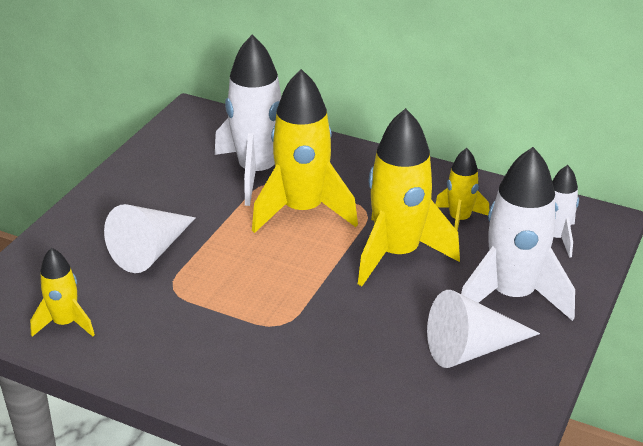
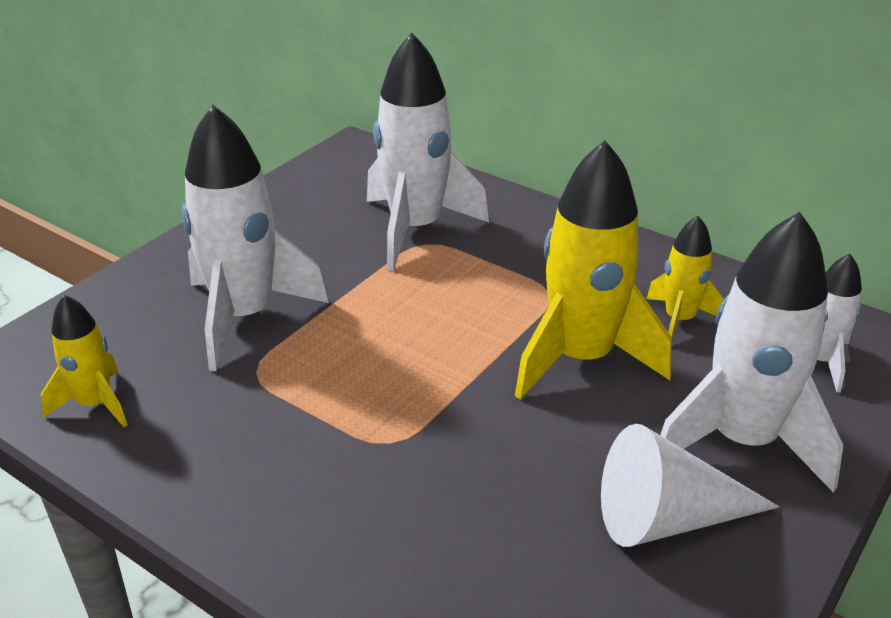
camera: 10 degrees right, 0 degrees up
(151, 251) = (245, 316): white cone -> white rocket
(302, 211) = (462, 284): yellow rocket -> none

